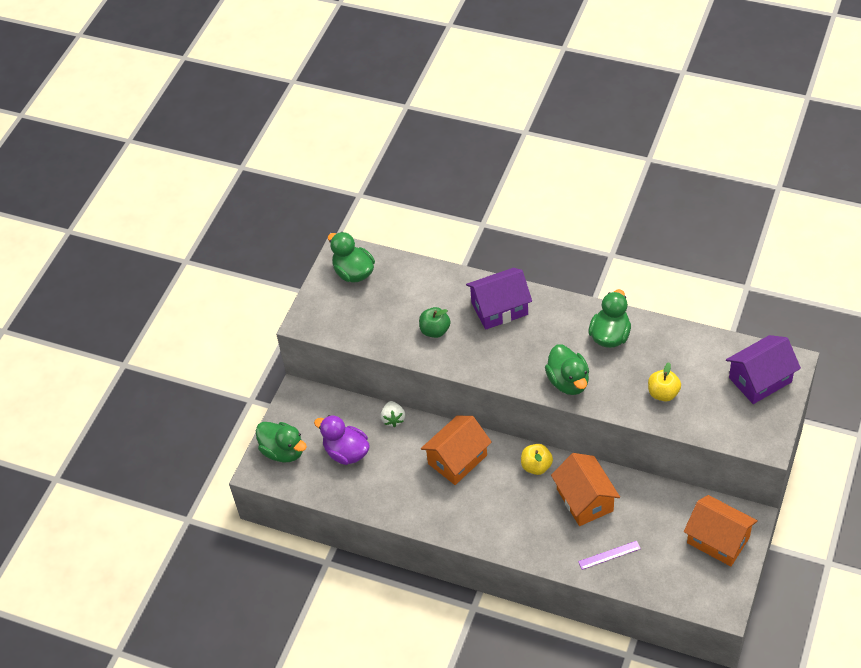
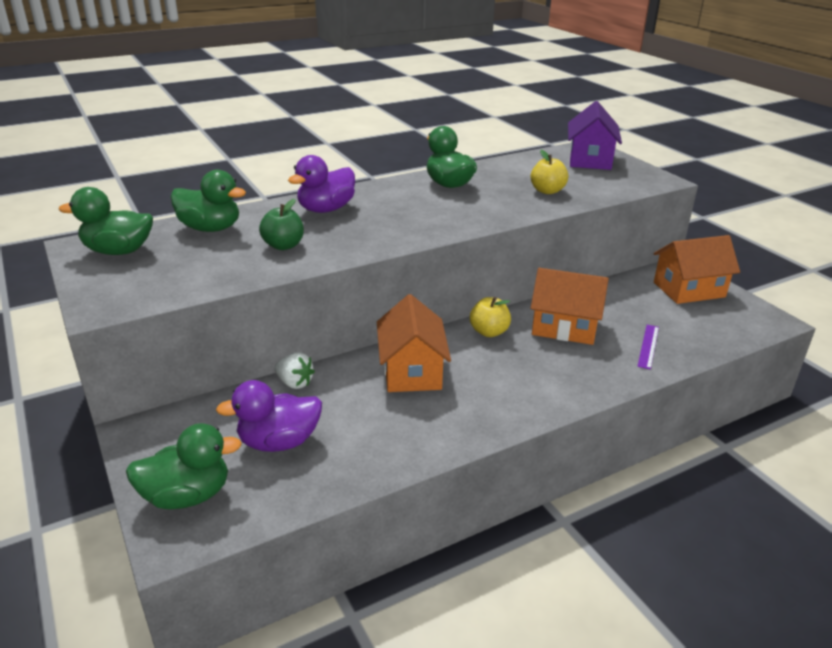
camera: 55 degrees left, 20 degrees down
(499, 309) = (326, 209): purple house -> purple duck
(568, 382) = (467, 217): green duck -> green duck (210, 228)

